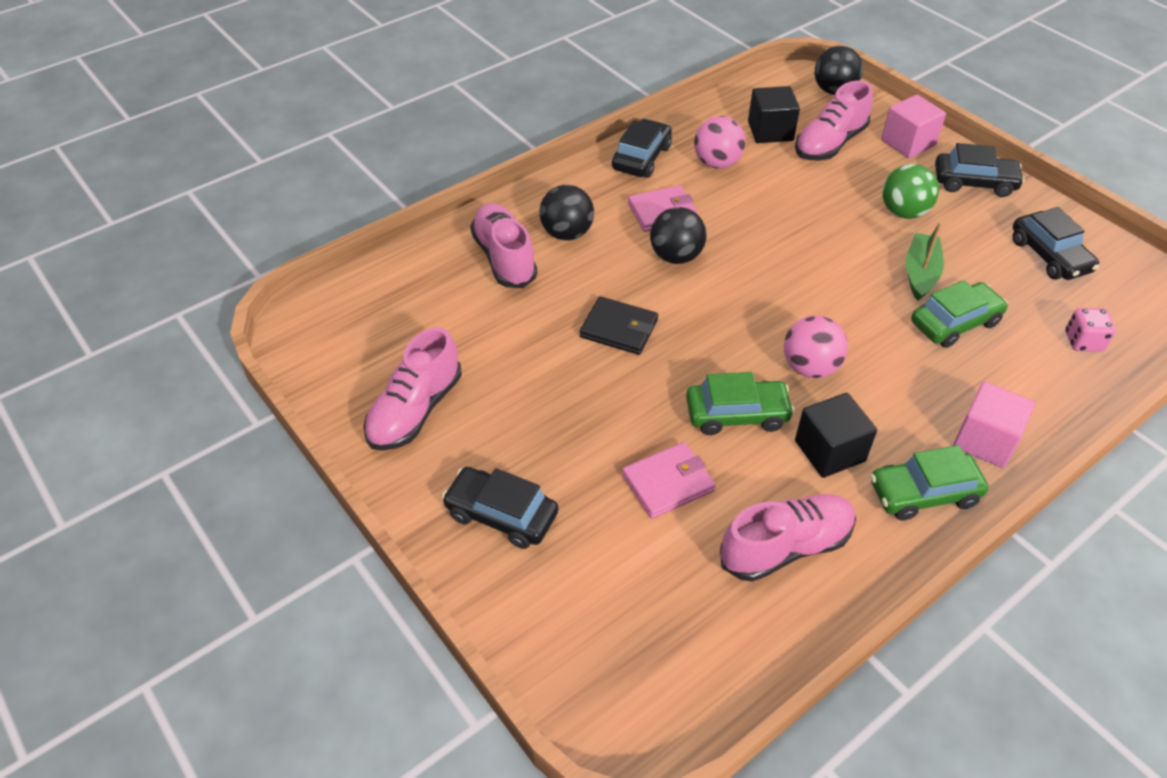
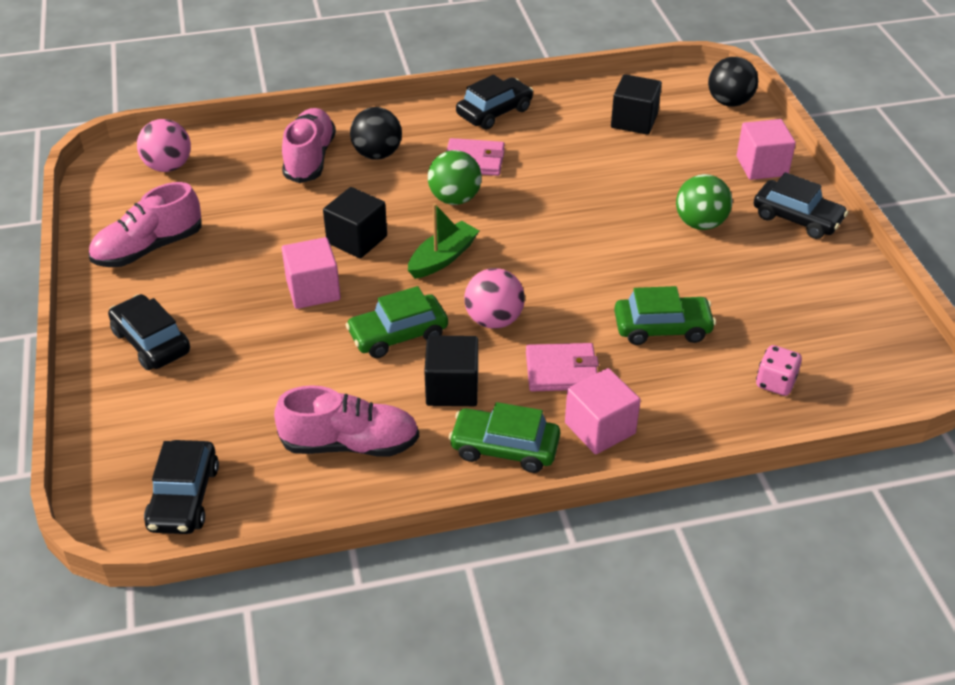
camera: 25 degrees right, 5 degrees down
(619, 329) = (357, 239): black wallet -> black cube
(619, 397) = (313, 290): none -> pink cube
(668, 483) = (297, 365): pink wallet -> pink wallet (561, 371)
(676, 256) = (454, 199): black ball -> green ball
(717, 163) = (559, 134): pink ball -> pink ball (168, 166)
(737, 414) = (398, 335): green car -> green car turned 135 degrees clockwise
(829, 144) = (682, 146): pink shoe -> none
(920, 273) = (668, 278): green boat -> green boat (443, 258)
(1049, 256) = (813, 302): black car -> black car (184, 497)

